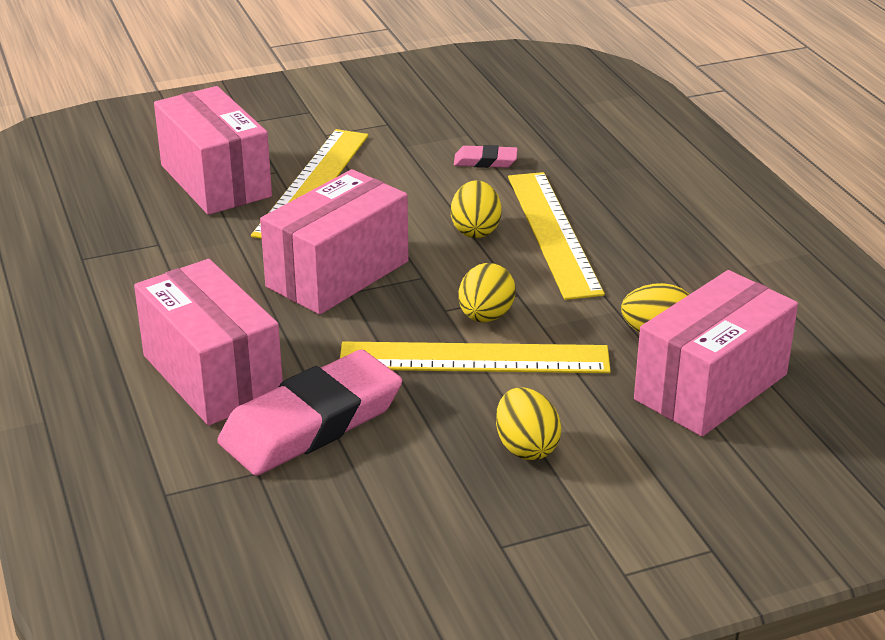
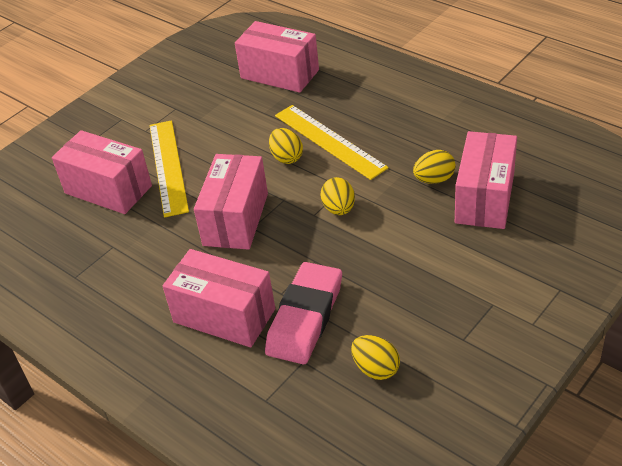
camera: 25 degrees left, 10 degrees up
(474, 358) = (355, 237): yellow ruler -> none
(485, 161) = (253, 110): pink eraser -> none
(526, 447) = (427, 277): yellow egg -> yellow egg (376, 369)
(563, 132) = (279, 74): none -> pink box

